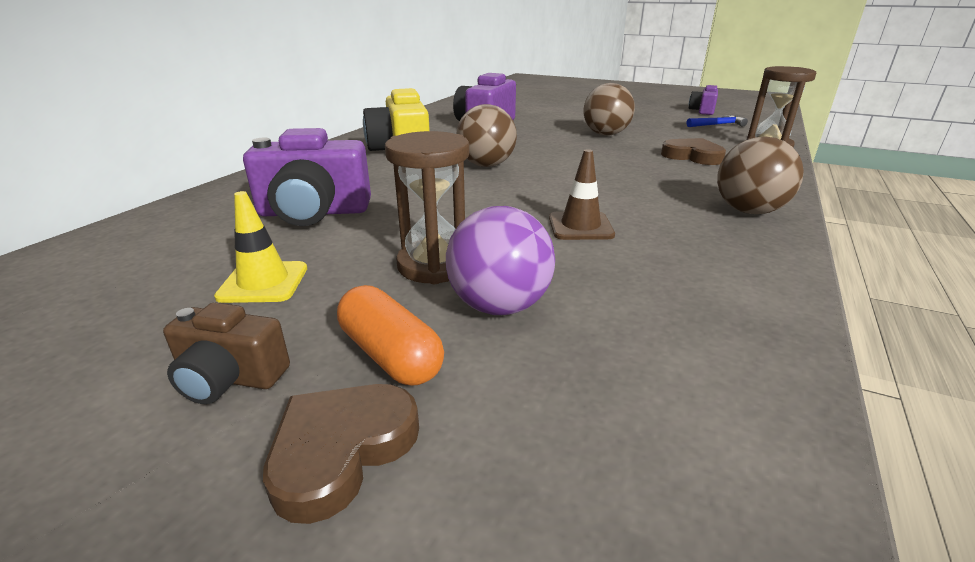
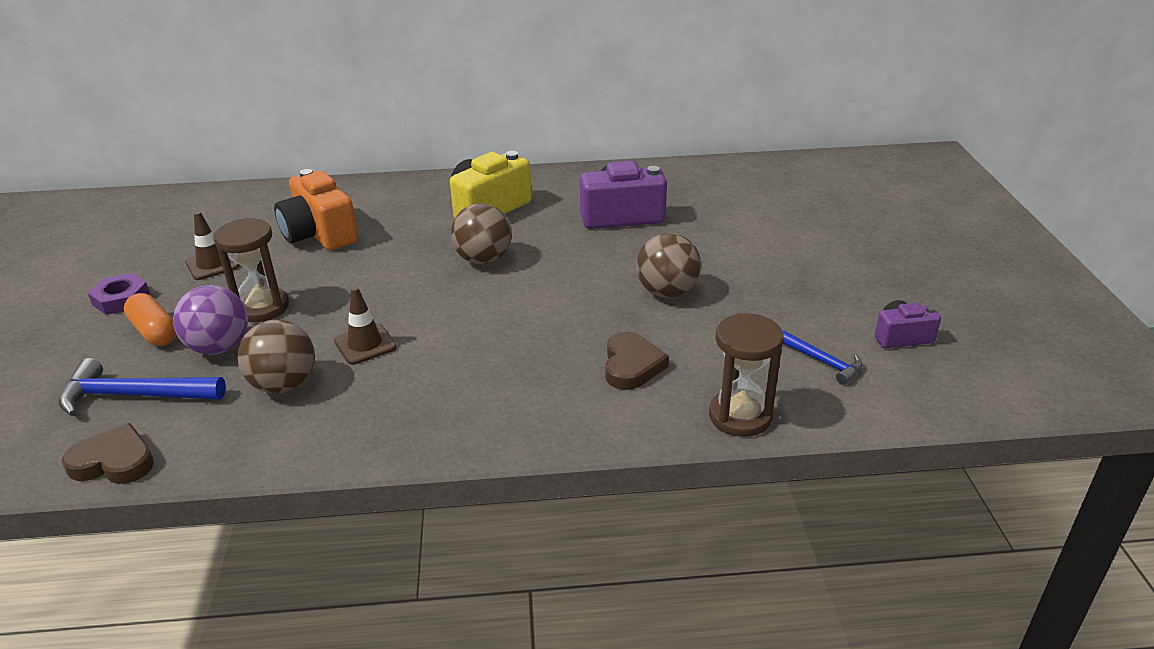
camera: 60 degrees right, 5 degrees up
(230, 378) = (121, 299): brown camera -> purple nut
(263, 282) = (212, 264): yellow traffic cone -> brown traffic cone
(314, 212) = (320, 234): purple camera -> orange camera
(341, 450) = (81, 348): brown heart -> brown heart (114, 461)
(390, 355) = (154, 332): orange capsule -> orange capsule turned 60 degrees counterclockwise
(569, 398) = (134, 395): none -> blue hammer
(748, 211) = (465, 424): brown ball -> brown ball (284, 385)

